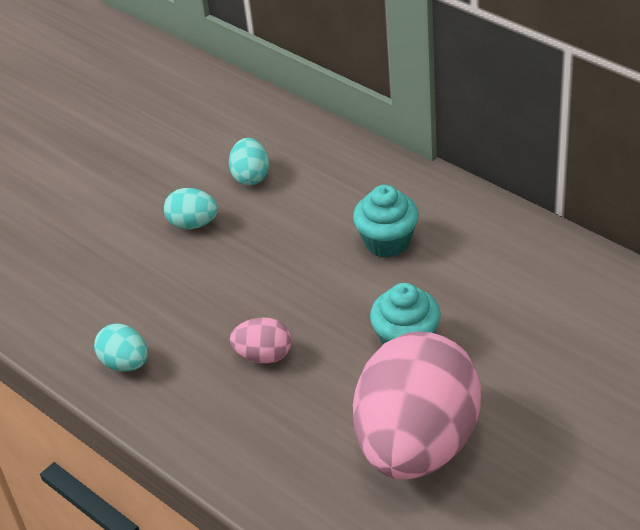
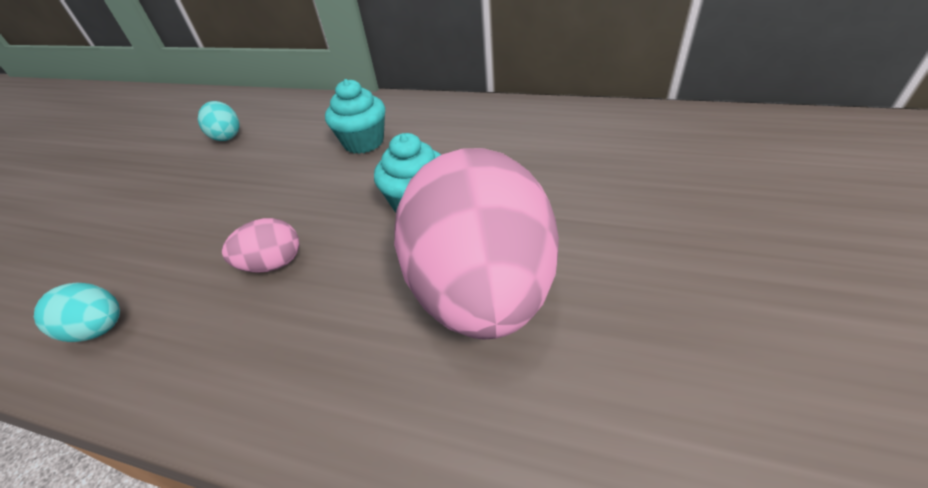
camera: 25 degrees left, 0 degrees up
(193, 224) = (176, 181): turquoise egg -> none

